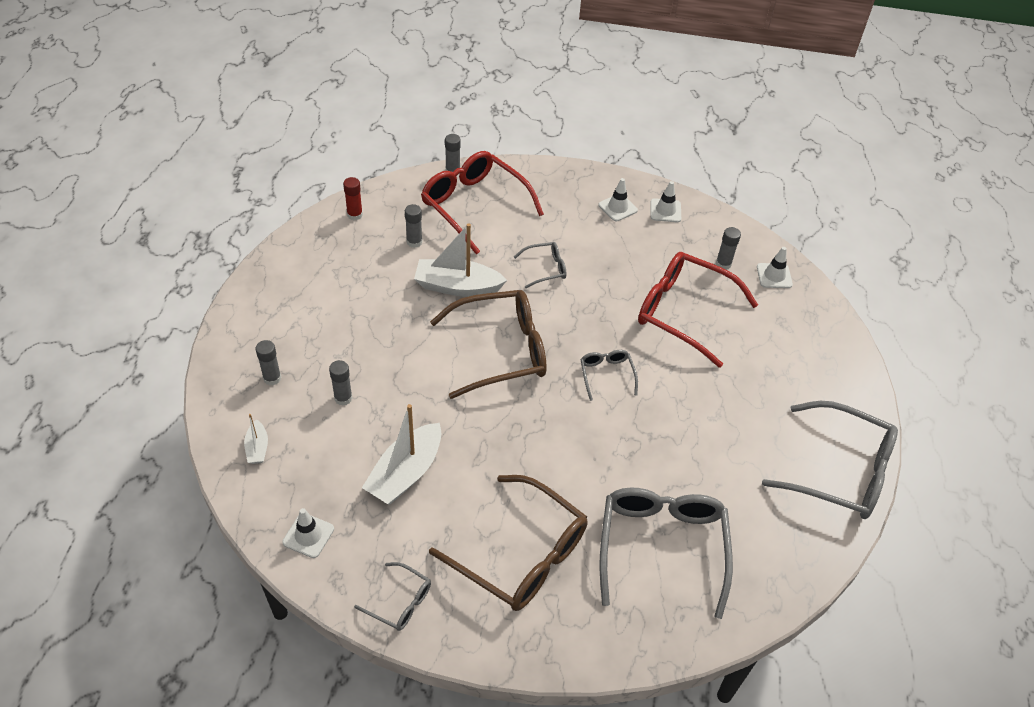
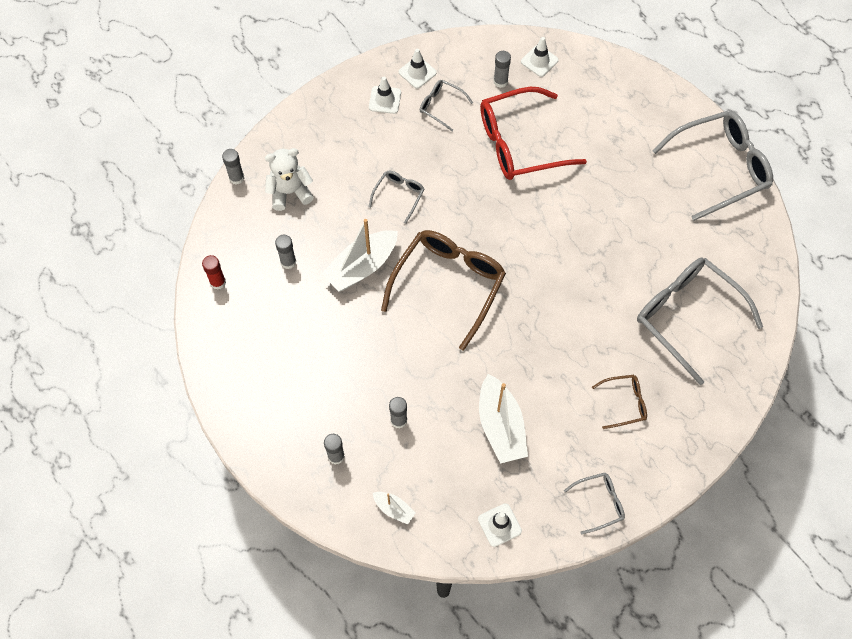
camera: 45 degrees left, 15 degrees up
(474, 206) = (290, 192): red glasses -> white teddy bear
(521, 554) = (624, 403): brown glasses -> brown glasses, size x0.47
(606, 375) = (529, 236): grey glasses -> grey glasses (441, 106)

